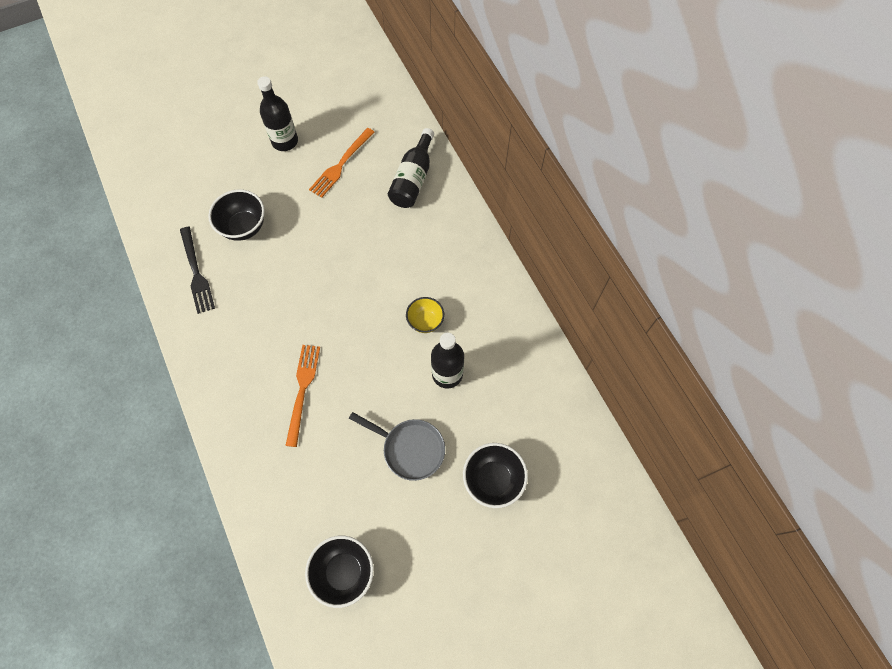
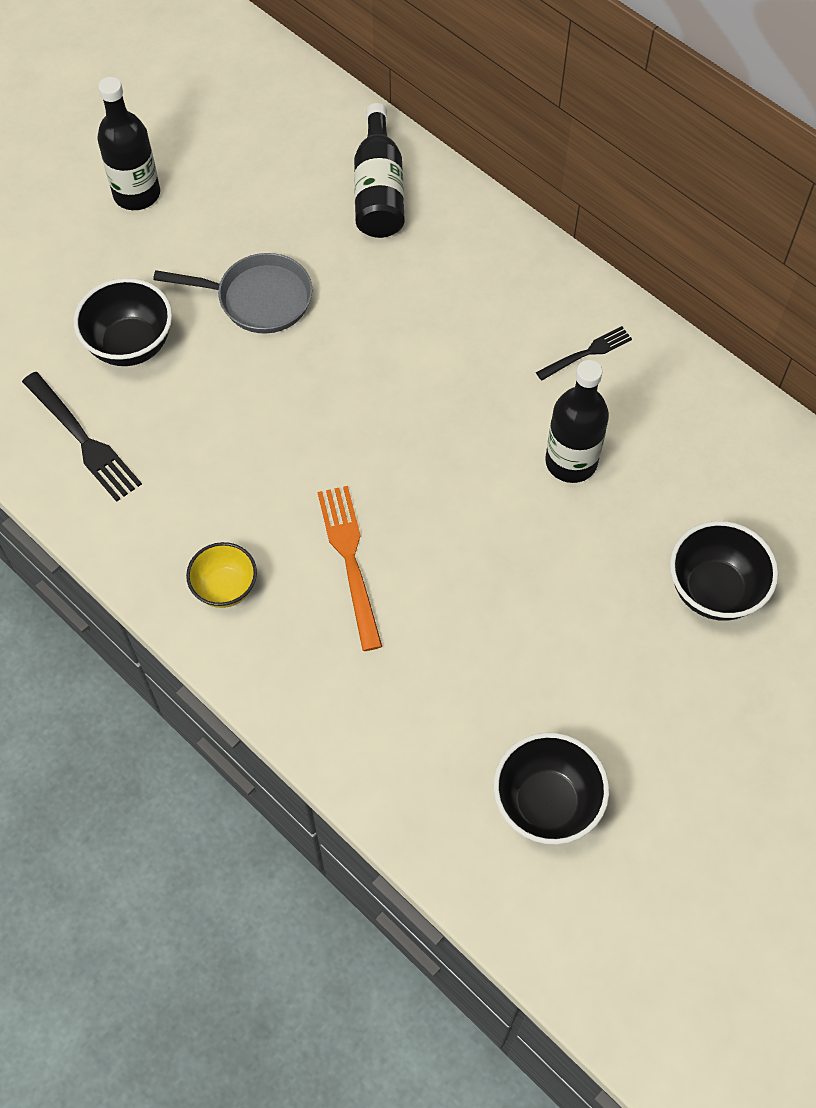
camera: 20 degrees left, 5 degrees down
(340, 165) = (249, 204): orange fork -> none
(410, 449) = (564, 589): grey pan -> grey pan (258, 299)
(425, 321) = (500, 396): yellow bowl -> yellow bowl (225, 588)
(485, 312) = (587, 352): none -> black fork

